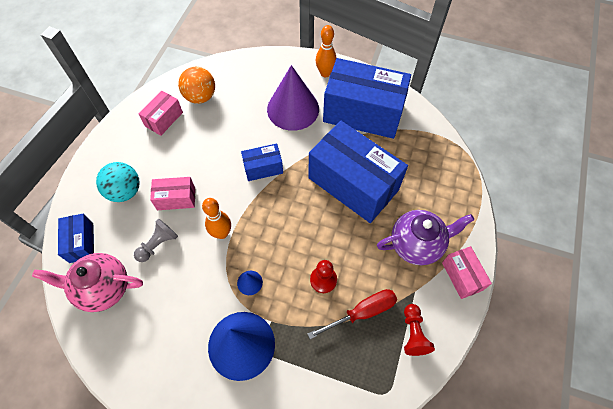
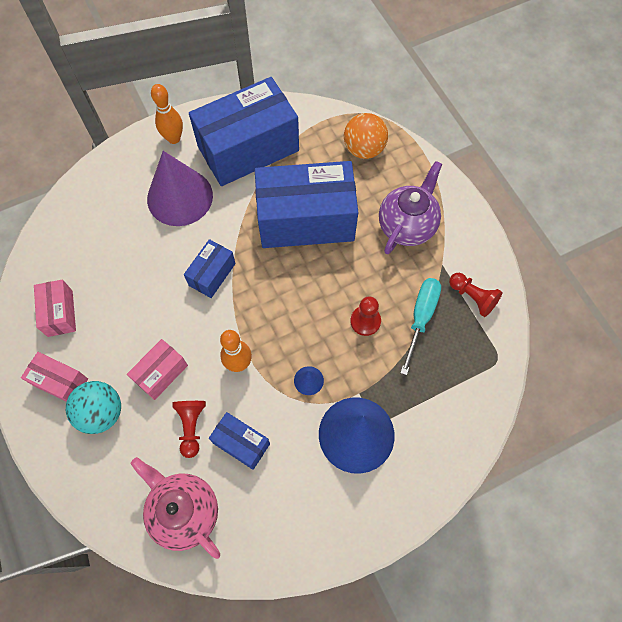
camera: 45 degrees left, 5 degrees up
(81, 242) = (114, 496): blue box -> blue box (241, 443)
(103, 288) = (184, 511): pink teapot -> pink teapot turned 90 degrees clockwise
(158, 244) = (191, 427): grey pawn -> red pawn
(200, 97) = (73, 260): orange ball -> orange ball (364, 149)
(362, 312) = (421, 317): red screwdriver -> turquoise screwdriver
(462, 276) = (463, 220): pink box -> pink box (60, 382)

